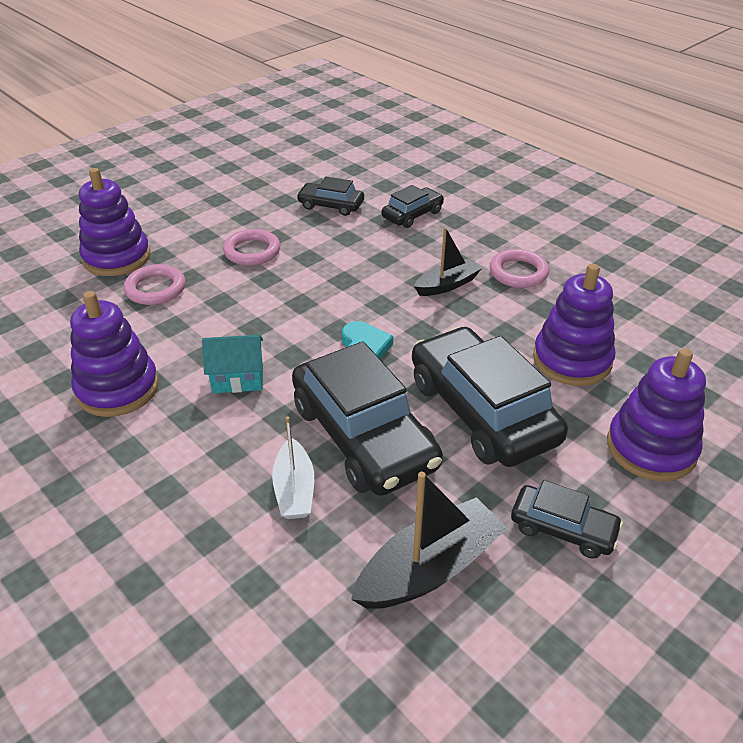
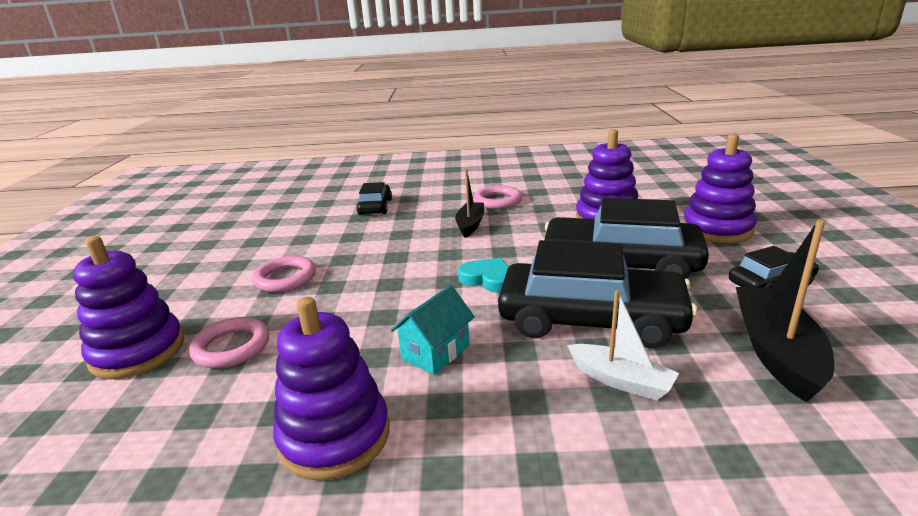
camera: 45 degrees left, 15 degrees down
(331, 205) = (302, 227): black car -> none

